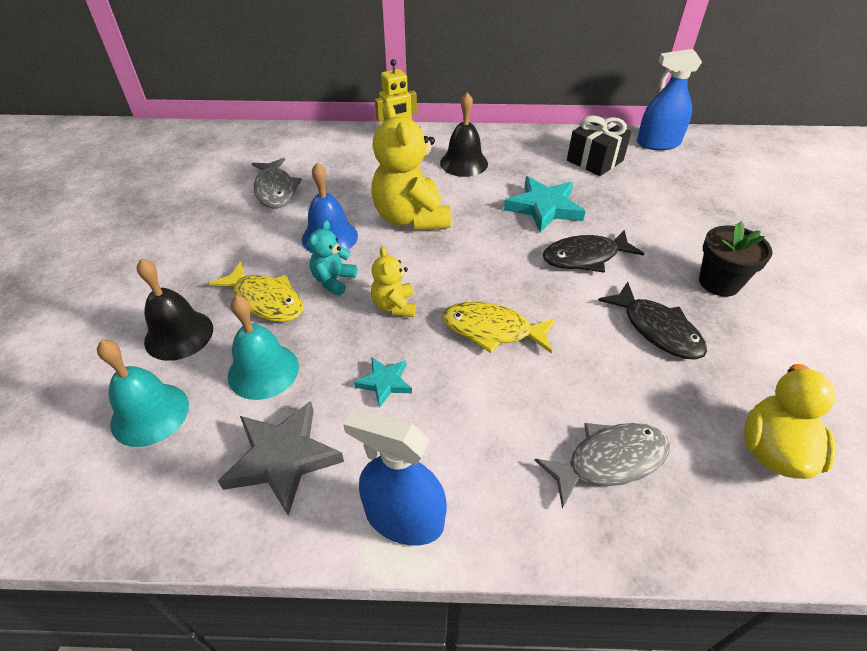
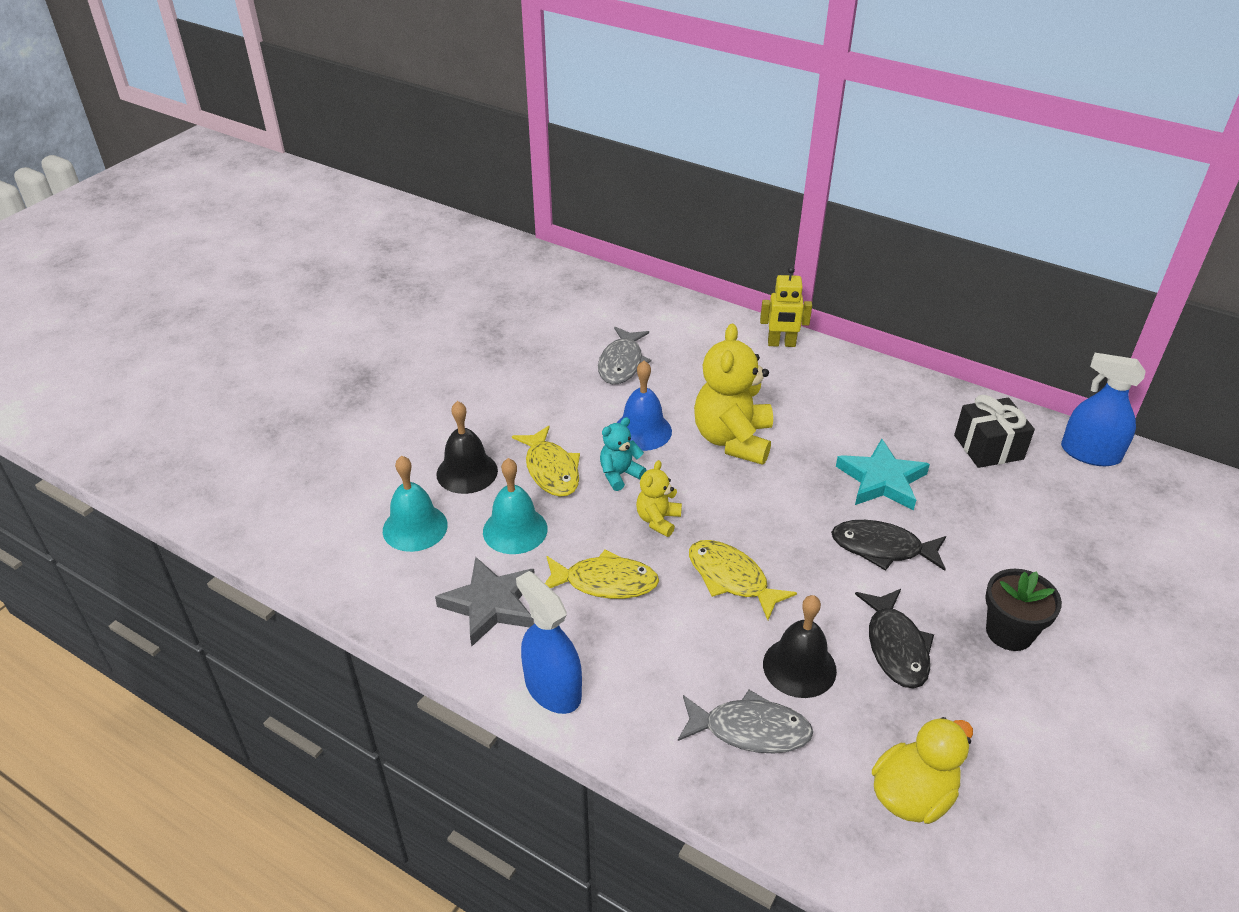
camera: 30 degrees right, 5 degrees down
(384, 382) = (605, 582): turquoise star -> yellow fish
(464, 163) = (832, 398): black bell -> black bell (799, 667)

